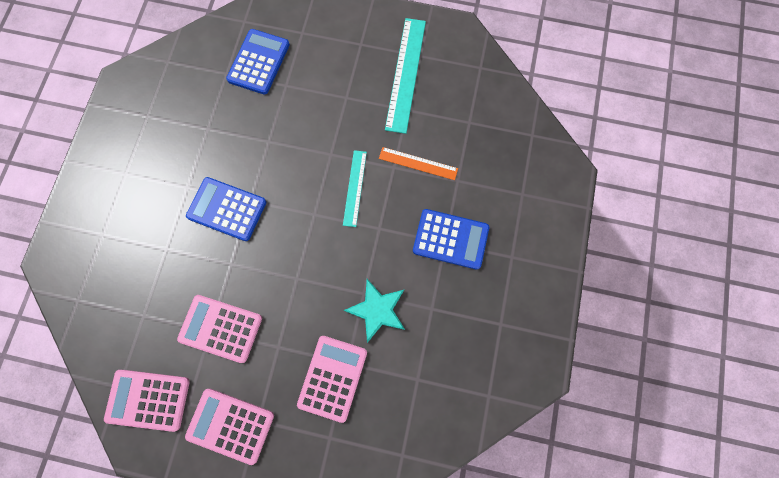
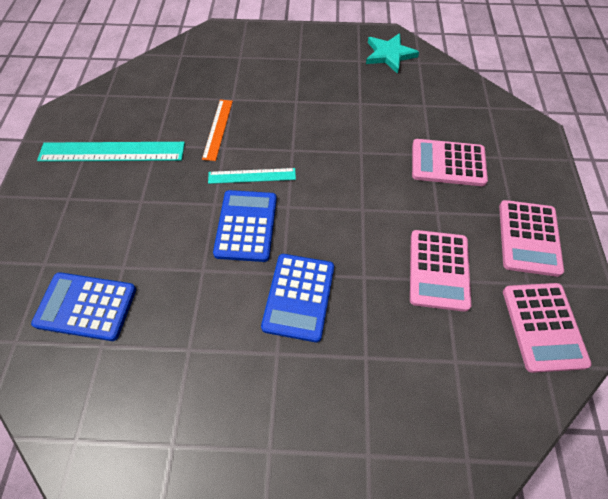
camera: 100 degrees left, 15 degrees down
(377, 310) = (374, 140): turquoise star -> turquoise star (389, 55)
(450, 239) = (292, 98): blue calculator -> blue calculator (246, 226)

